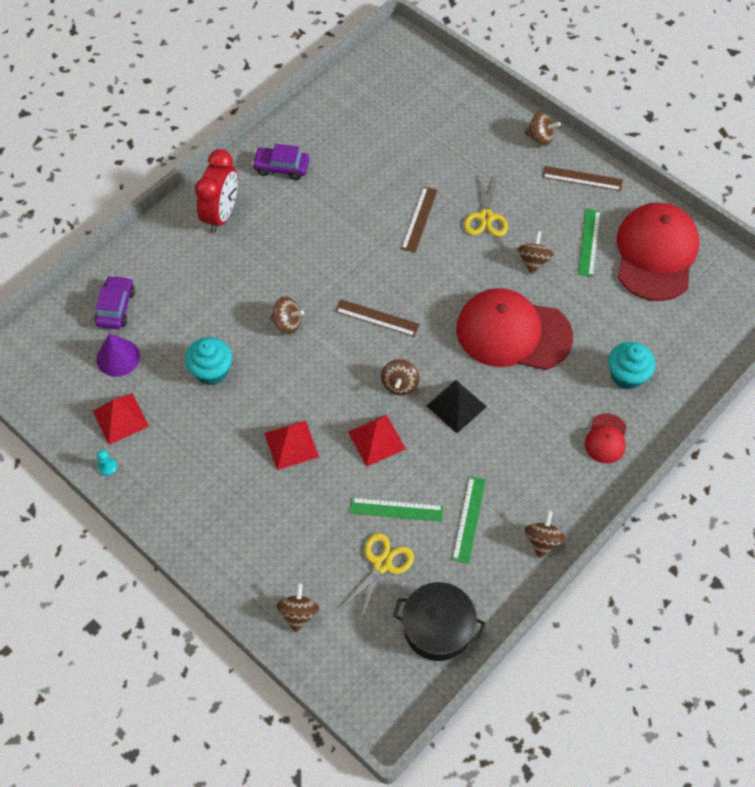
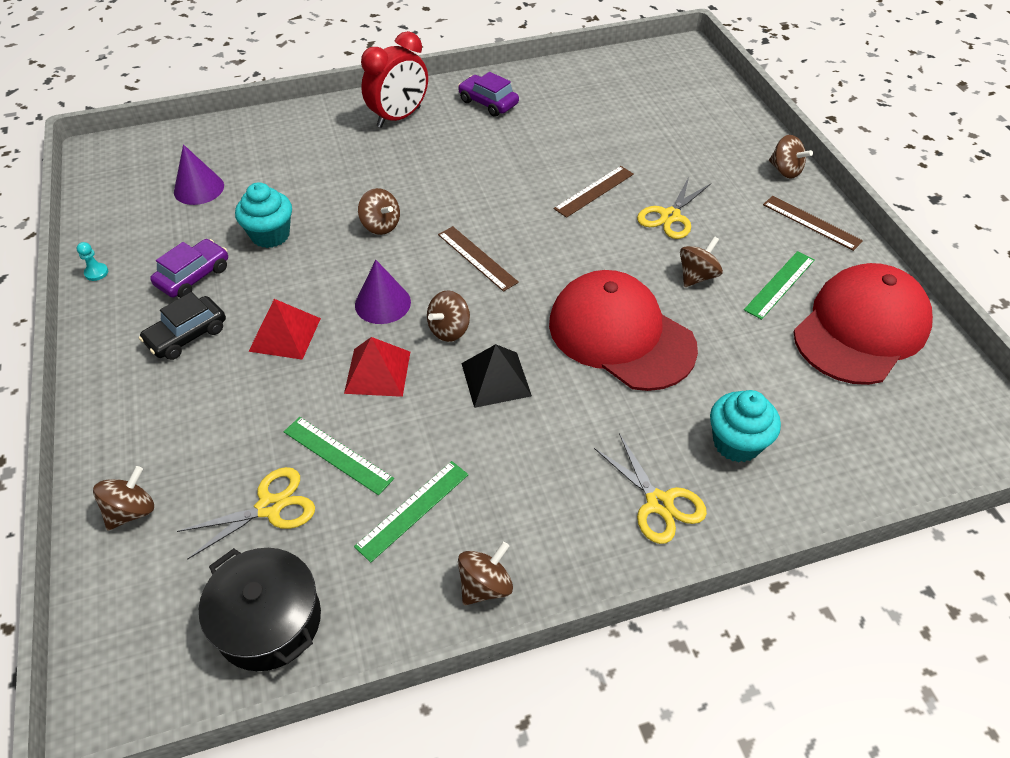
camera: 30 degrees right, 10 degrees down
(115, 307) = (236, 150): purple car -> purple car (193, 276)
(120, 418) = (150, 238): red pyramid -> none
(223, 480) = (187, 335): none -> black car
(339, 387) = (382, 303): none -> purple cone
(606, 439) = (659, 503): red cap -> yellow scissors

